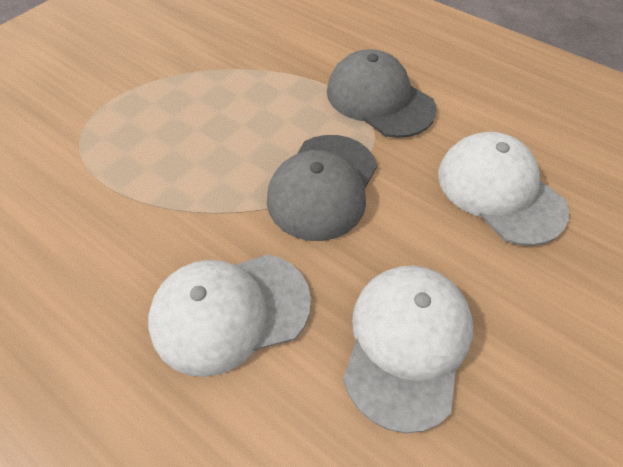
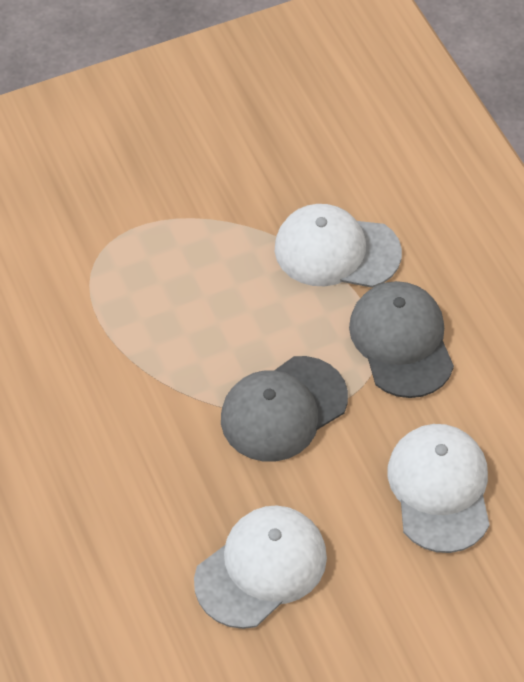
camera: 30 degrees right, 0 degrees up
(230, 311) = (144, 479): white cap -> white cap (336, 251)

